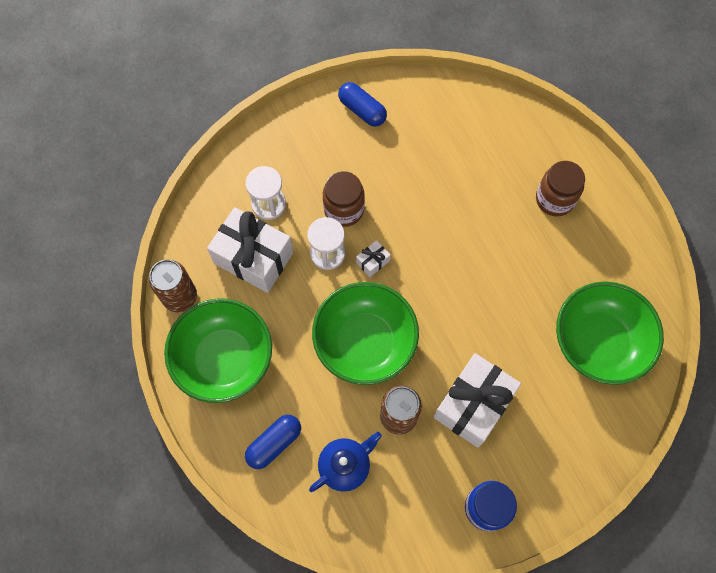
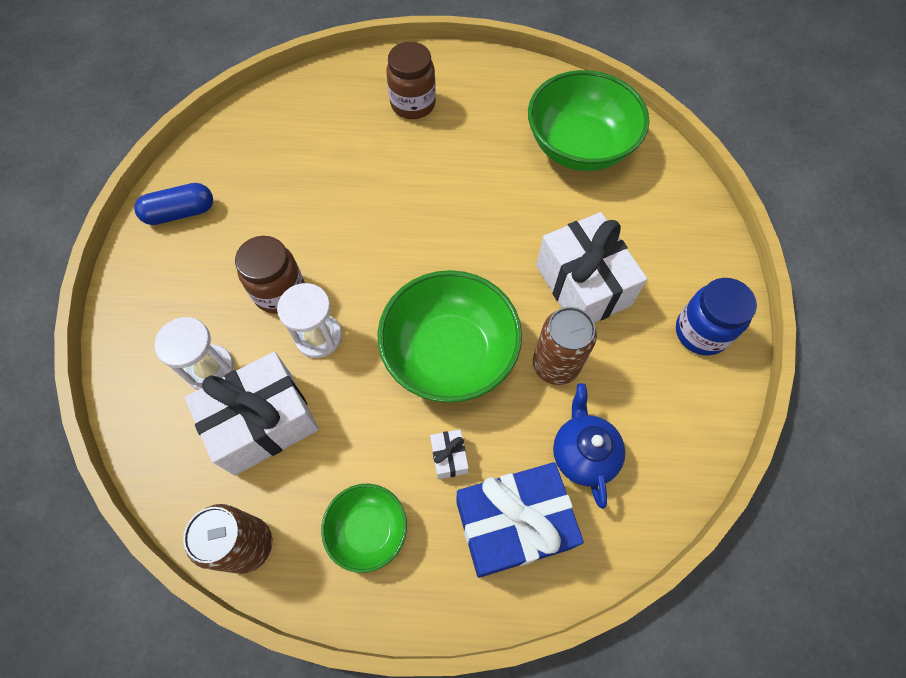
camera: 60 degrees left, 5 degrees down
(224, 359) = (368, 530): green bowl -> green bowl, size x0.54
(274, 443) = (512, 524): blue capsule -> blue gift
(373, 262) = (362, 295): white gift -> white gift (449, 457)

